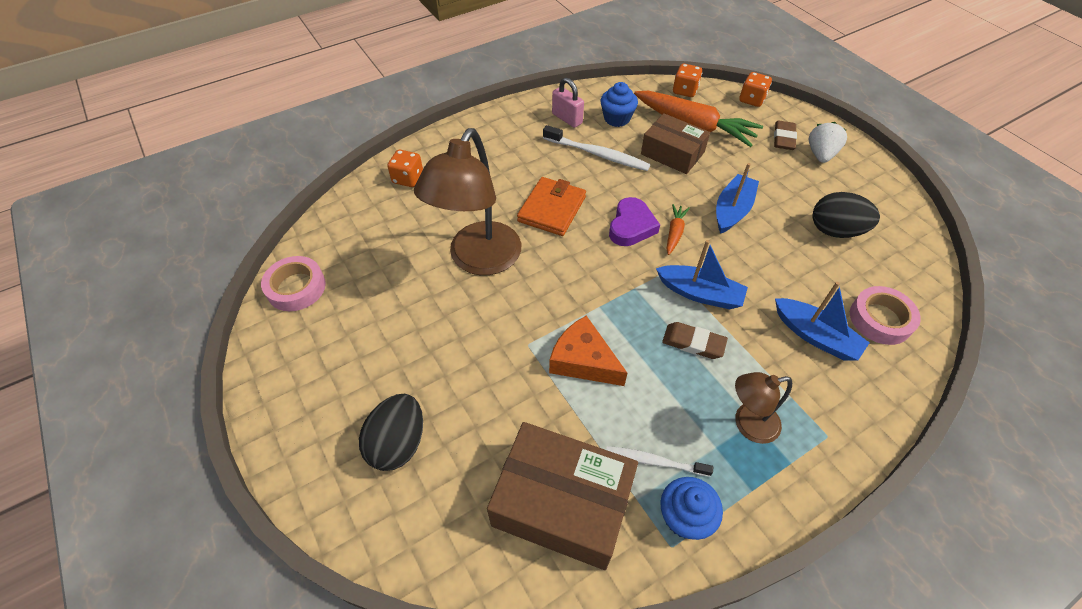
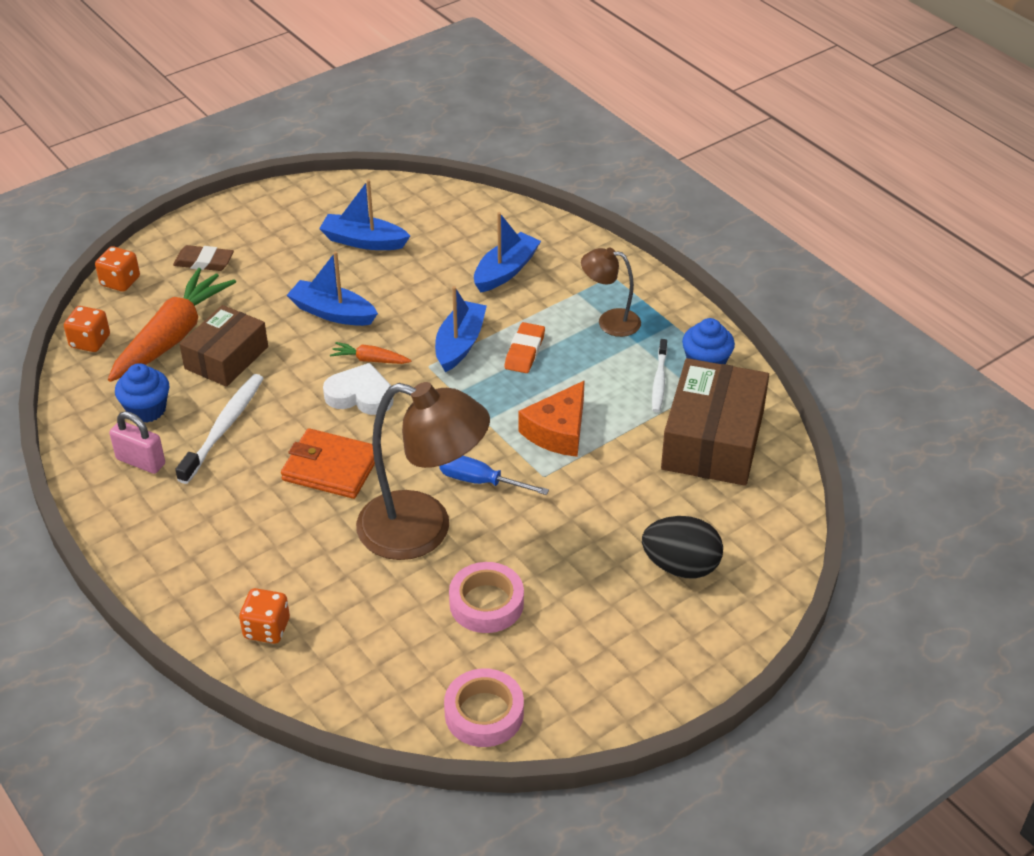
camera: 95 degrees left, 10 degrees down
(526, 298) = (479, 481): none -> blue screwdriver
(567, 118) = (141, 461): pink padlock -> pink padlock turned 75 degrees clockwise
(631, 226) = (360, 395): purple heart -> white heart
(693, 343) = (524, 351): brown eraser -> orange eraser
(747, 424) = (610, 321): brown lamp -> brown lamp turned 120 degrees clockwise
(820, 154) = (237, 237): white strawberry -> none
(835, 231) = (363, 241): black egg -> blue boat
(880, 319) = (480, 228): pink tape -> pink tape (486, 603)

